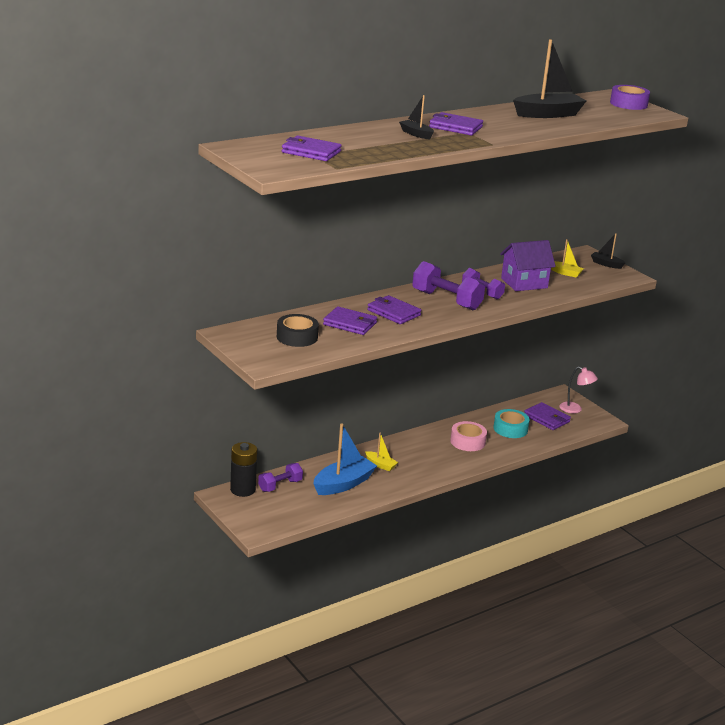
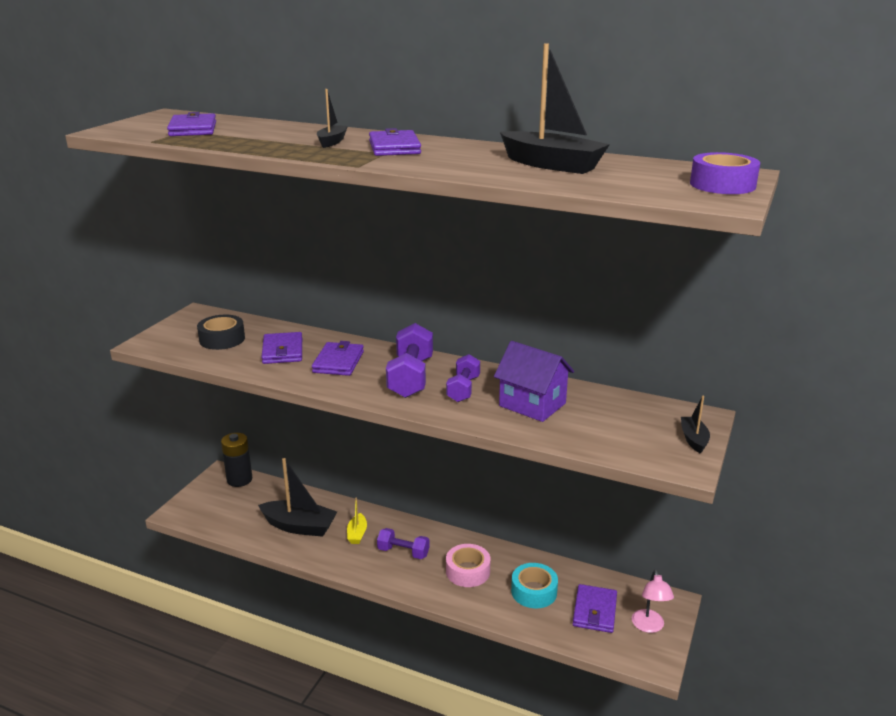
camera: 60 degrees right, 0 degrees up
(280, 486) = (264, 494): purple dumbbell -> purple dumbbell (403, 552)
(343, 484) = (299, 526): blue boat -> black boat
(565, 273) = (611, 421): yellow boat -> none

